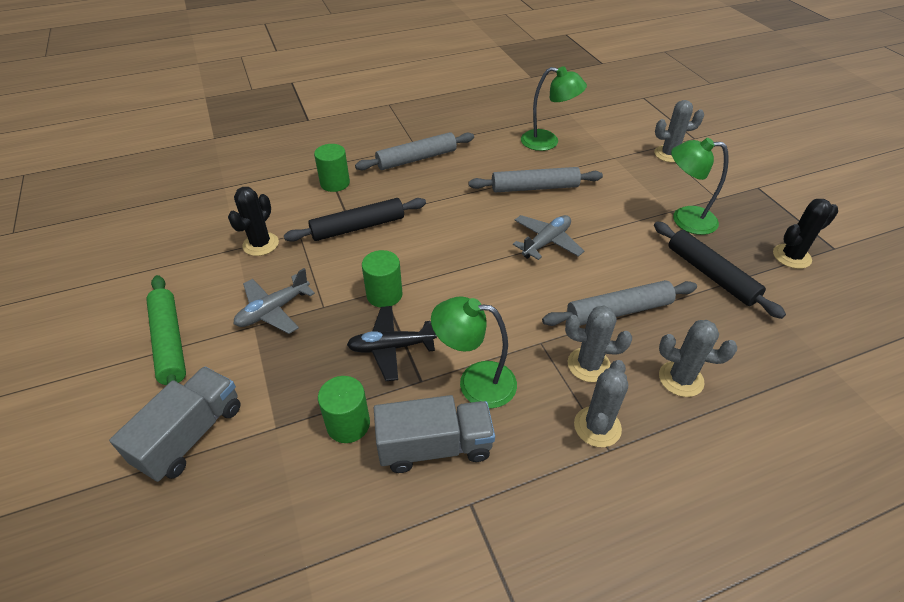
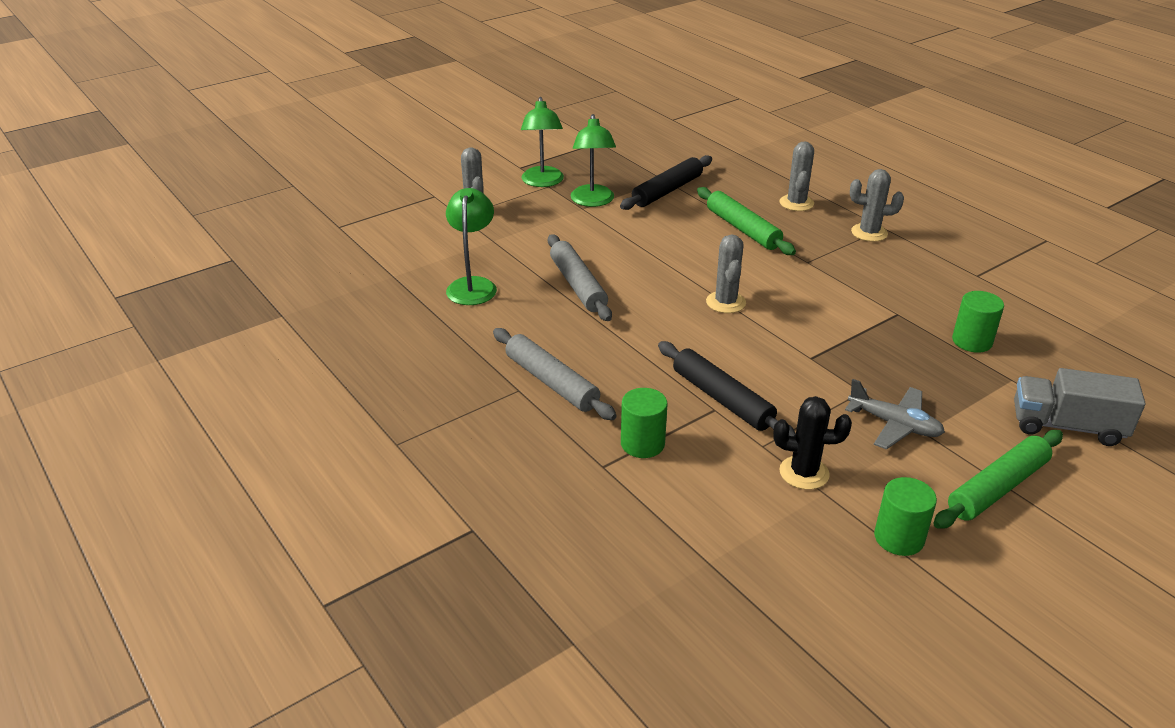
camera: 105 degrees left, 10 degrees down
(384, 295) = (815, 354): green cylinder -> green cylinder (899, 538)
(391, 347) = (876, 336): black plane -> none
(435, 447) = (950, 296): grey truck -> none
(475, 382) = (875, 287): green lamp -> green lamp (542, 182)
(546, 242) = (671, 270): grey plane -> none
(588, 365) = (814, 239): grey cactus -> grey cactus (725, 302)
(618, 311) = (743, 229): grey rolling pin -> green rolling pin
(791, 256) = (621, 158): black cactus -> none

